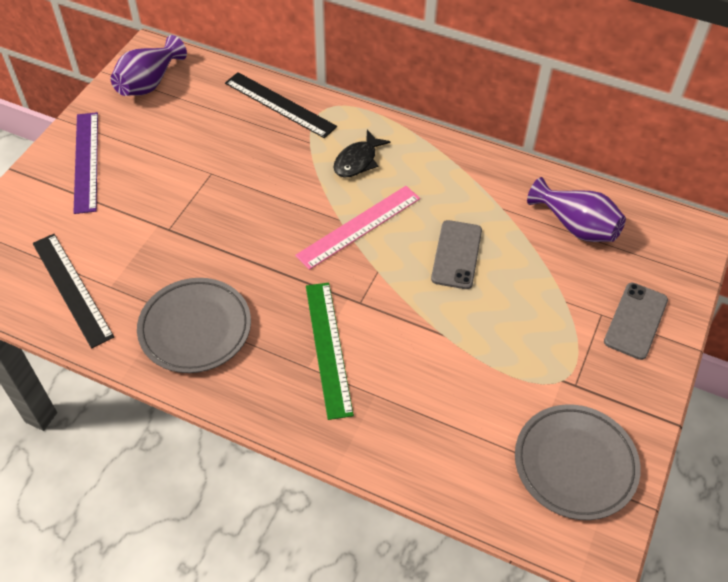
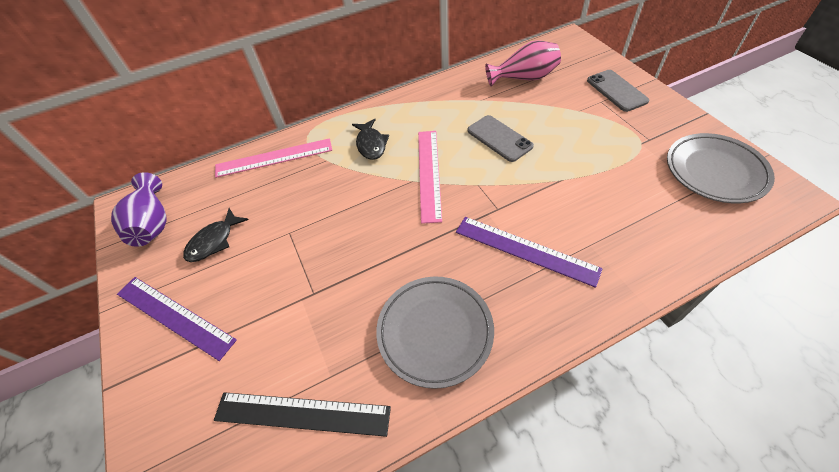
camera: 45 degrees left, 0 degrees up
(164, 133) = (214, 241): none -> black fish
(279, 104) = (274, 158): black ruler -> pink ruler
(328, 348) = (525, 250): green ruler -> purple ruler
(575, 226) = (524, 78): purple vase -> pink vase

